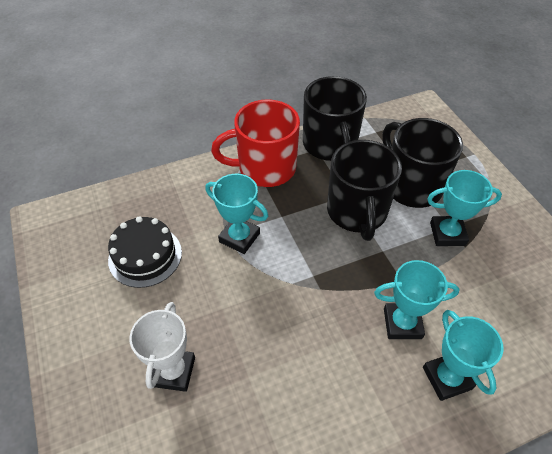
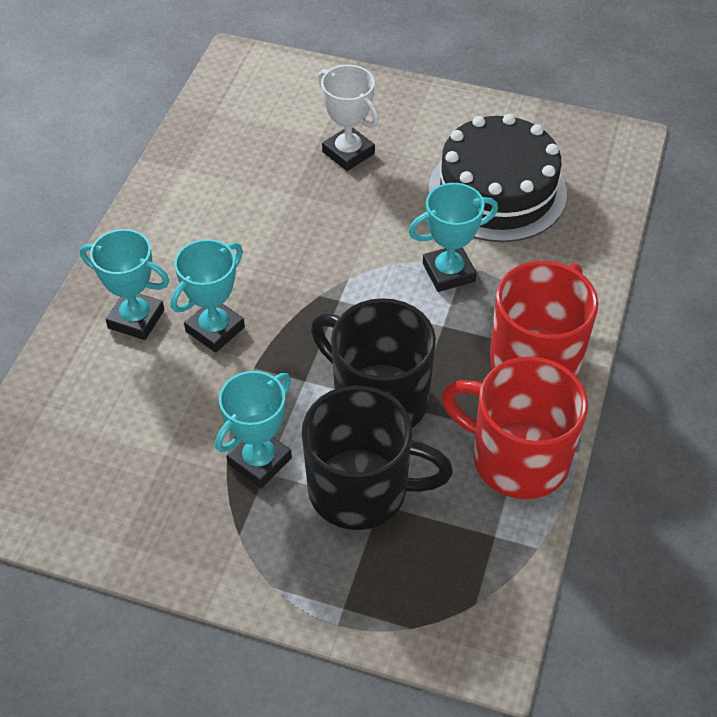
camera: 130 degrees right, 0 degrees up
(145, 256) = (497, 191): black cake -> black cake, size x1.52
(330, 145) = (517, 458): black mug -> red mug

